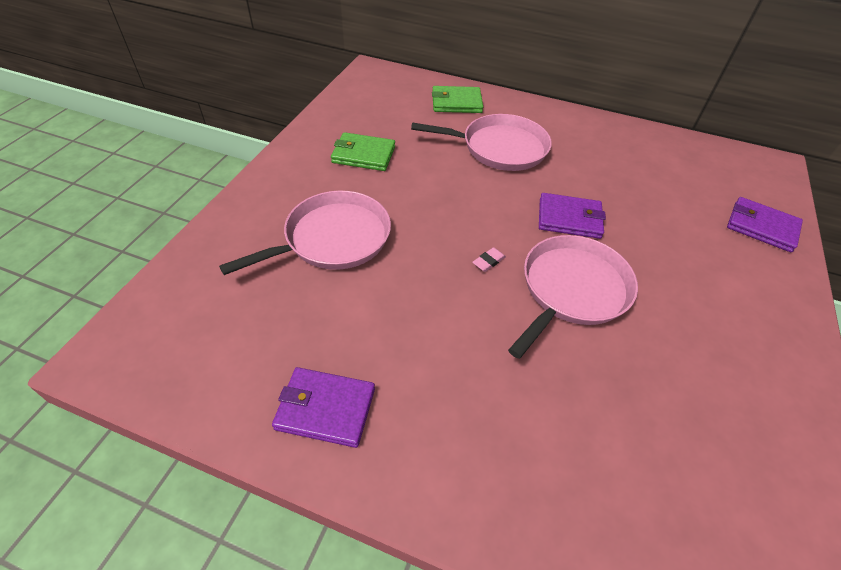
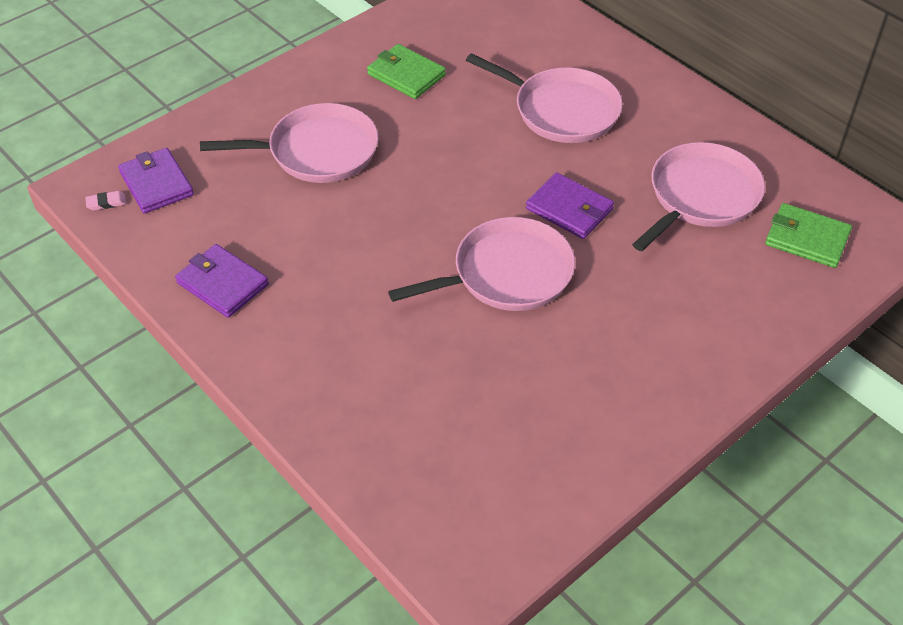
camera: 30 degrees right, 0 degrees up
(456, 102) = (558, 41): green wallet -> green wallet (807, 238)
(488, 261) = (448, 221): pink eraser -> pink eraser (106, 203)
(644, 179) = (700, 196): none -> pink pan
(761, 227) = (787, 290): purple wallet -> purple wallet (156, 183)

